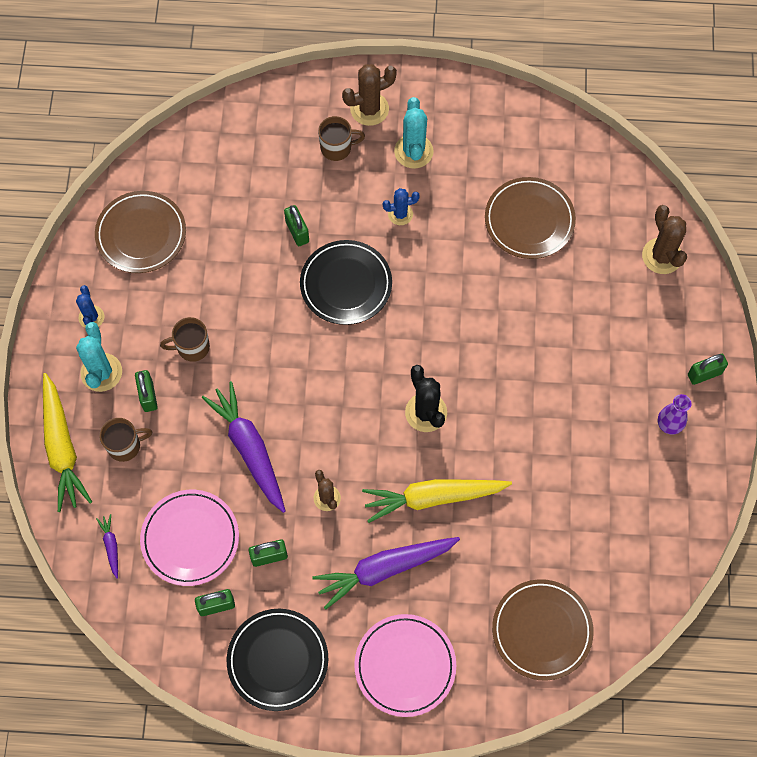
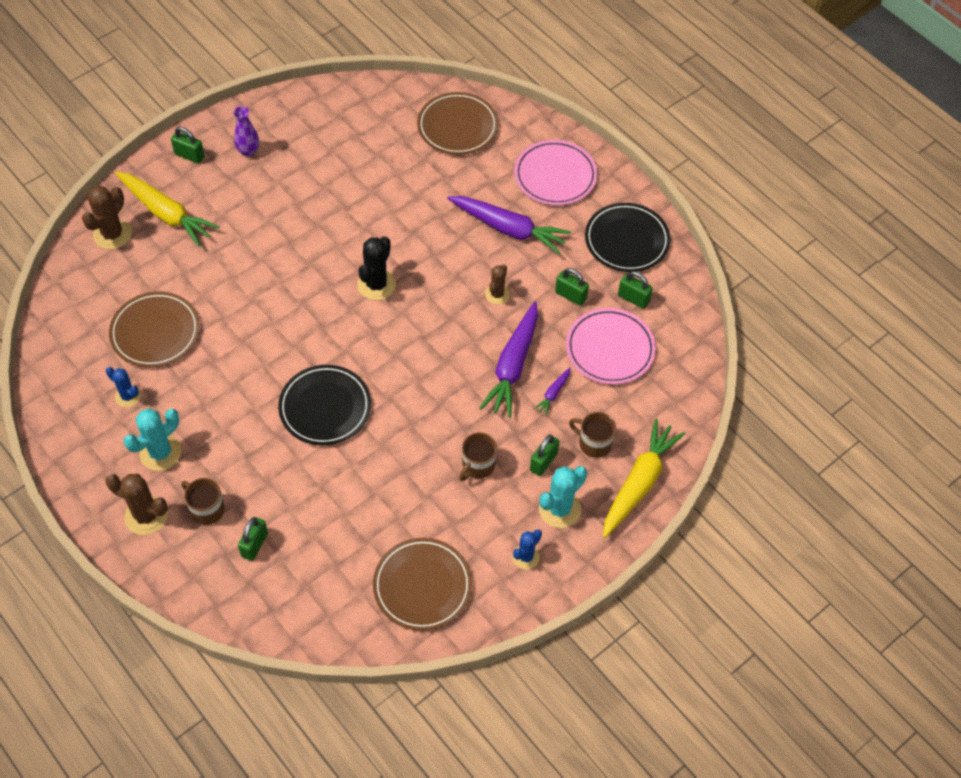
camera: 135 degrees left, 10 degrees down
(111, 546) = (667, 390): purple carrot -> purple carrot (553, 393)
(192, 347) = (477, 466): brown mug -> brown mug turned 90 degrees clockwise
(297, 232) = (311, 476): green padlock -> green padlock (254, 545)
(400, 214) = (228, 418): blue cactus -> blue cactus (128, 396)
(433, 498) = (433, 238): yellow carrot -> yellow carrot (166, 214)

